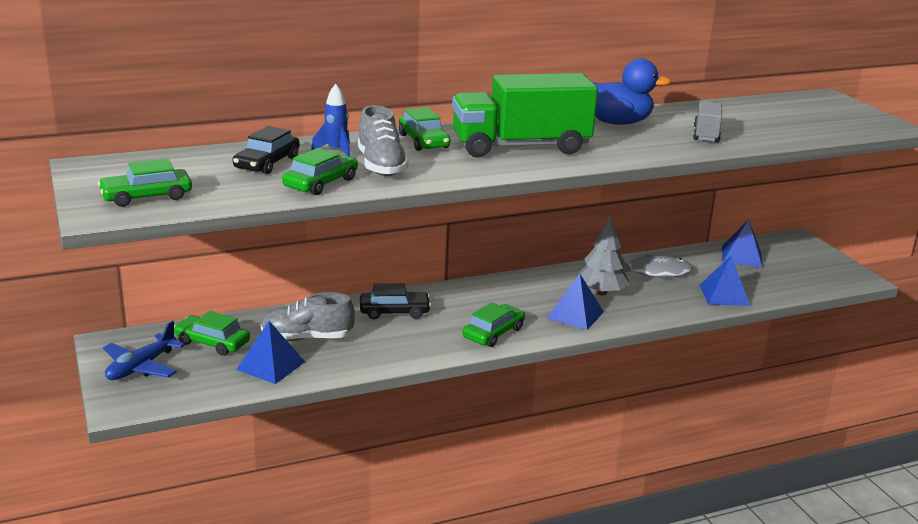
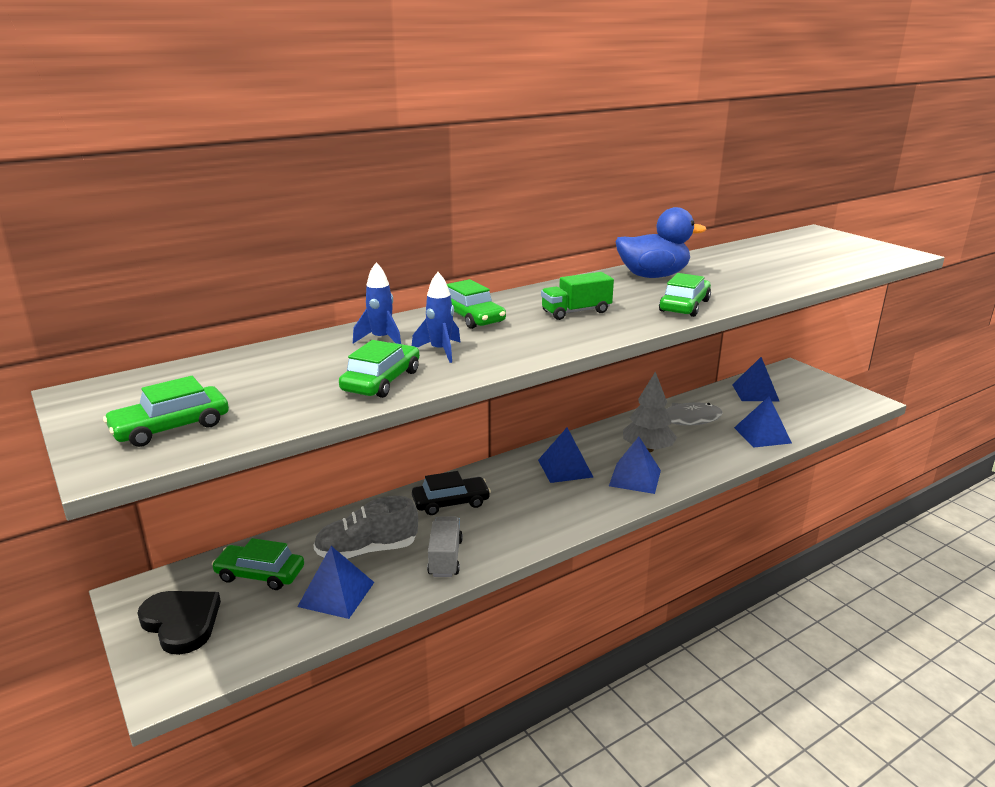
camera: 10 degrees left, 0 degrees up
(141, 367) = (181, 622): blue plane -> black heart
(267, 163) = (307, 363): black car -> none
(381, 166) = (440, 351): grey shoe -> blue rocket
(493, 333) = (563, 512): green car -> green car (684, 306)
(512, 298) = (565, 468): none -> blue pyramid
(520, 147) = (576, 312): green truck -> green truck, size x0.47
(706, 134) = (745, 279): grey truck -> grey truck (445, 558)

